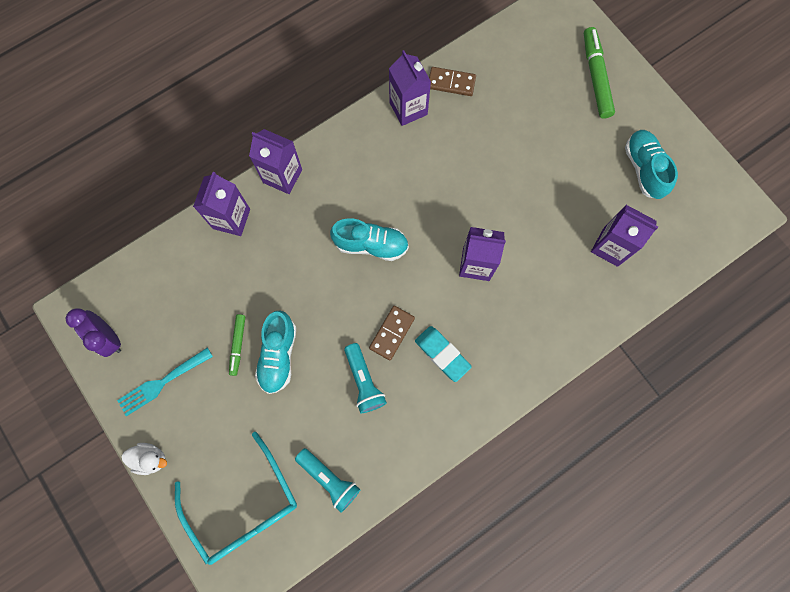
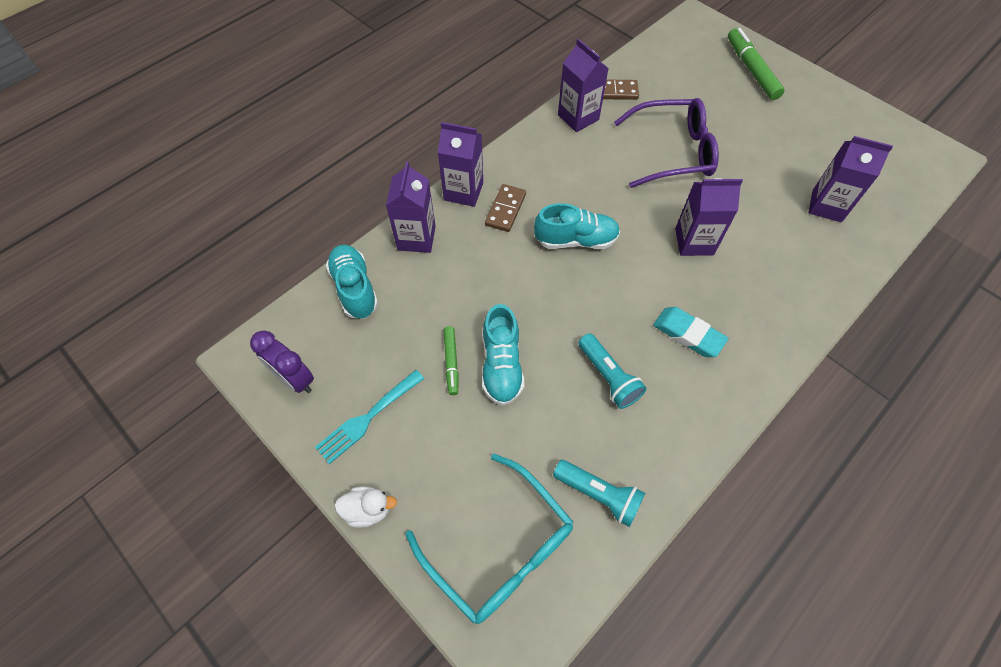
camera: 10 degrees left, 15 degrees down
(392, 333) = (625, 322): brown domino -> brown domino (505, 209)
(487, 163) = (673, 152): none -> purple glasses
(643, 169) = (829, 135): turquoise shoe -> turquoise shoe (355, 288)

